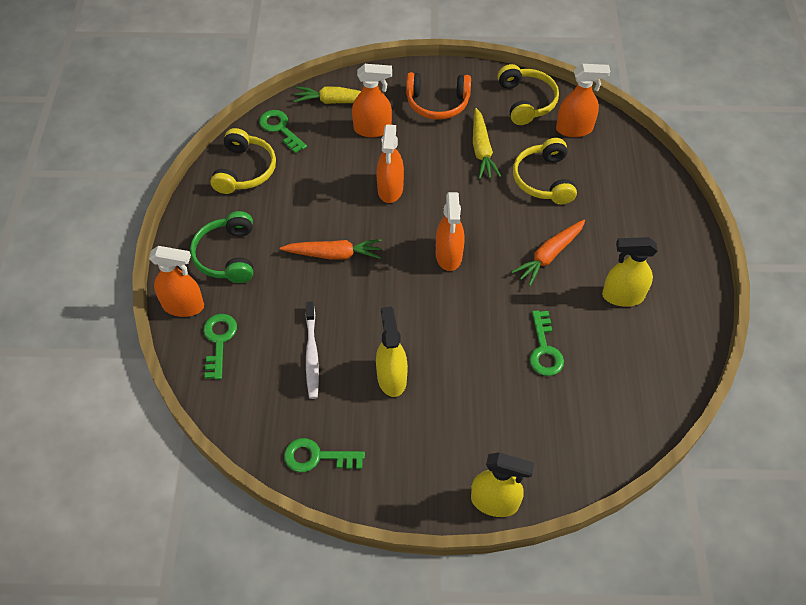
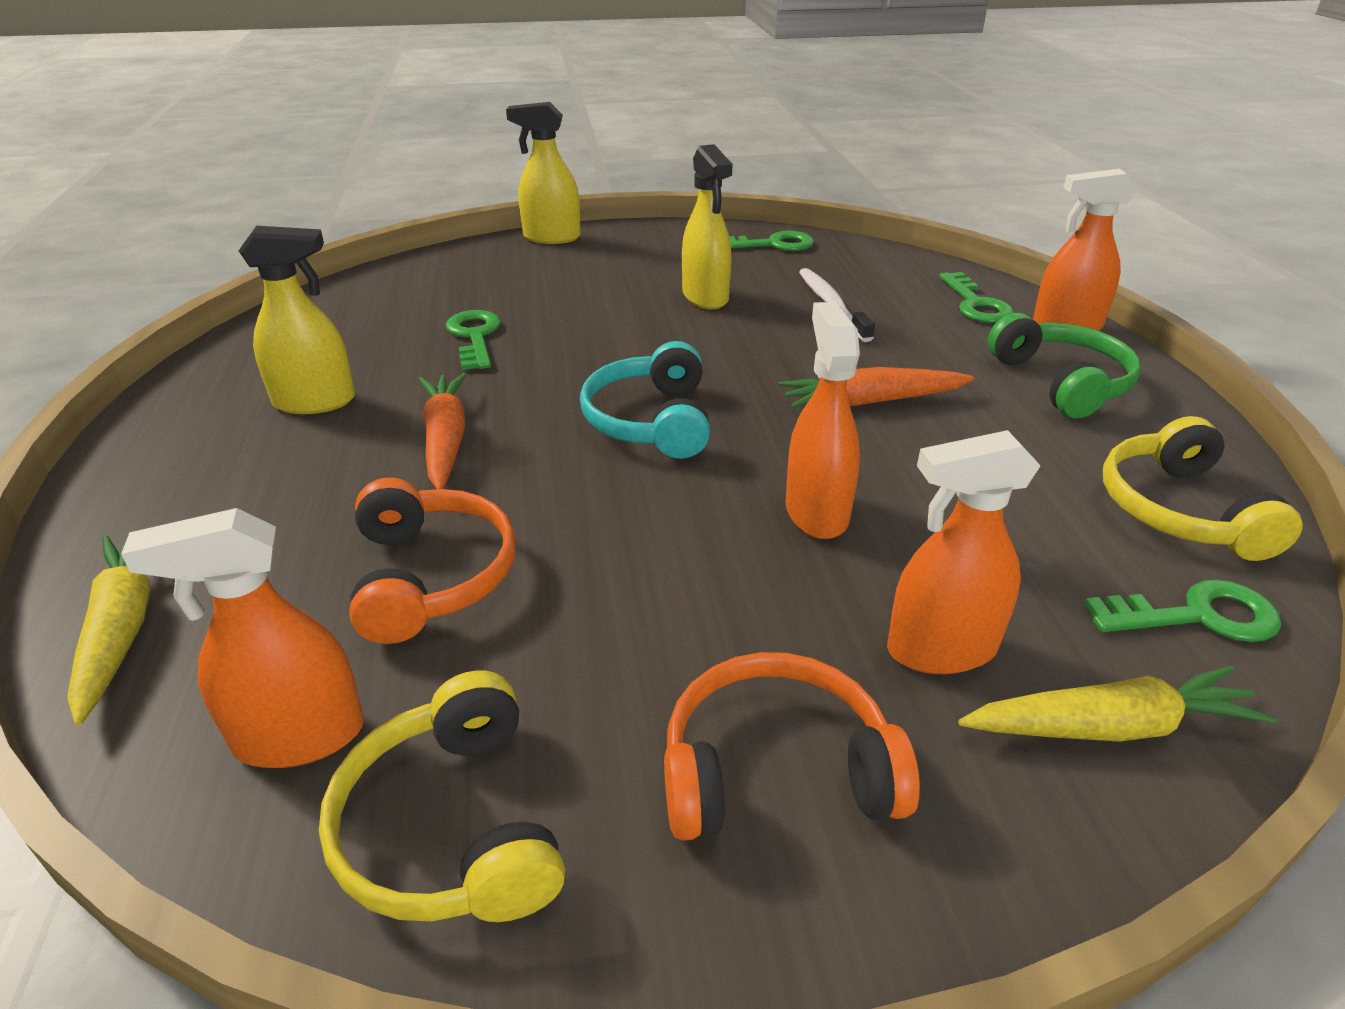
camera: 170 degrees right, 20 degrees down
(280, 129) = (1197, 616): green key -> green key turned 45 degrees counterclockwise
(449, 255) = (651, 421): orange spray bottle -> turquoise headphones
(482, 150) = (603, 630): yellow carrot -> yellow carrot (123, 627)
(544, 179) = (431, 576): yellow headphones -> orange headphones
(549, 256) = (445, 440): orange carrot -> orange carrot turned 45 degrees counterclockwise

